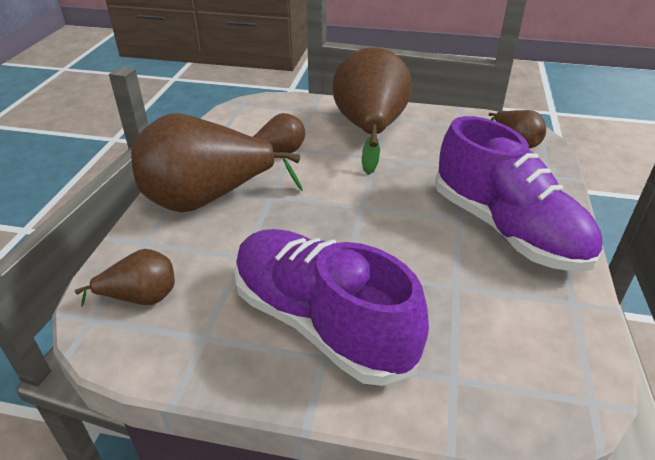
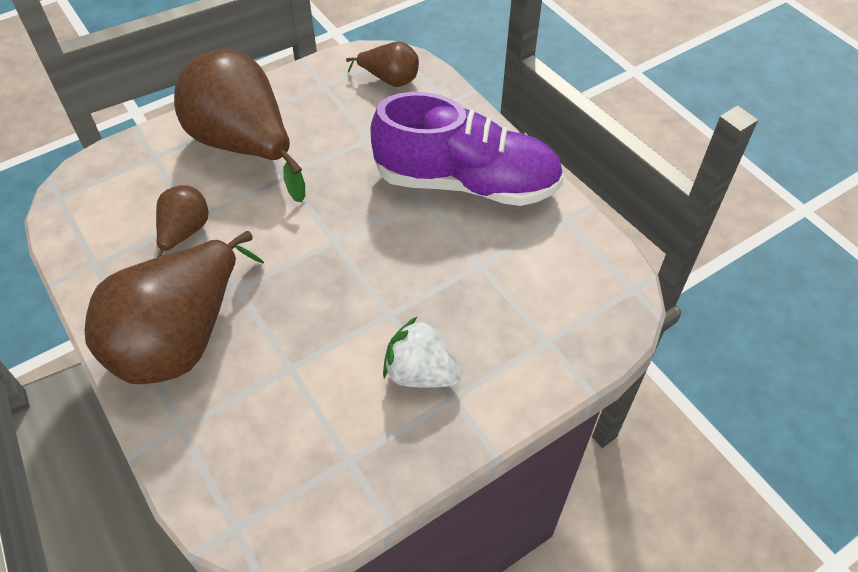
camera: 45 degrees left, 15 degrees up
(141, 298) = (252, 475): brown pear -> none
(321, 322) = (420, 373): purple shoe -> white strawberry

